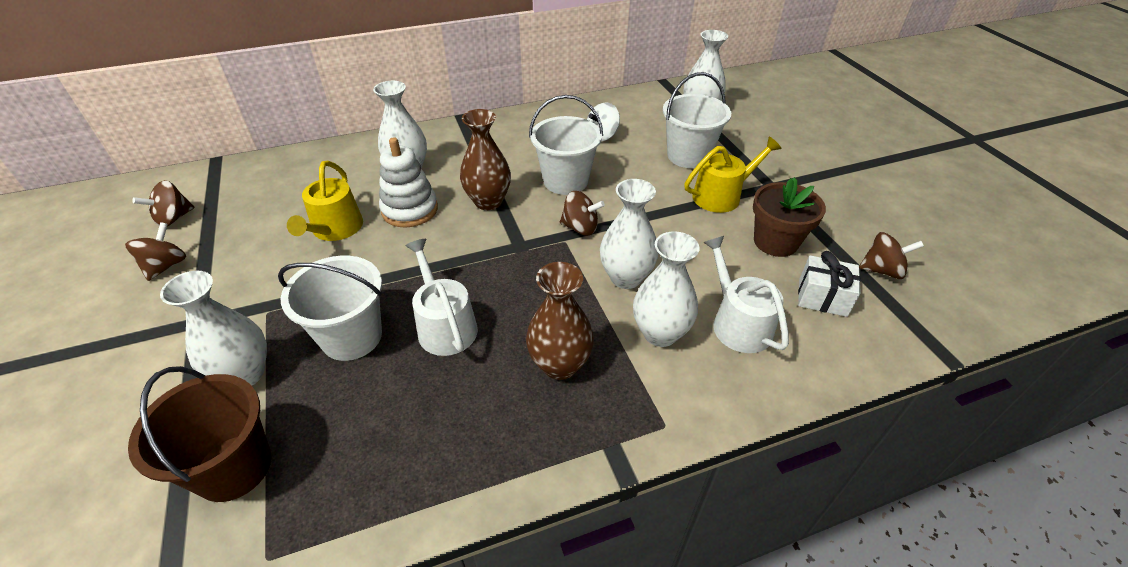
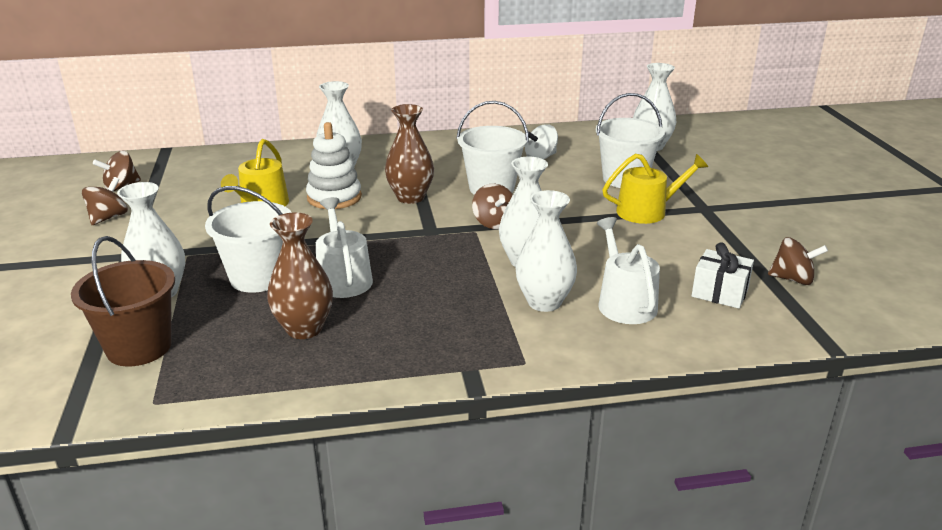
camera: 10 degrees right, 15 degrees down
(560, 365) = (440, 314): brown vase -> brown vase (304, 329)
(580, 228) = (494, 223): brown spinning top -> brown spinning top turned 45 degrees clockwise
(775, 242) = (689, 249): brown flower pot -> none

